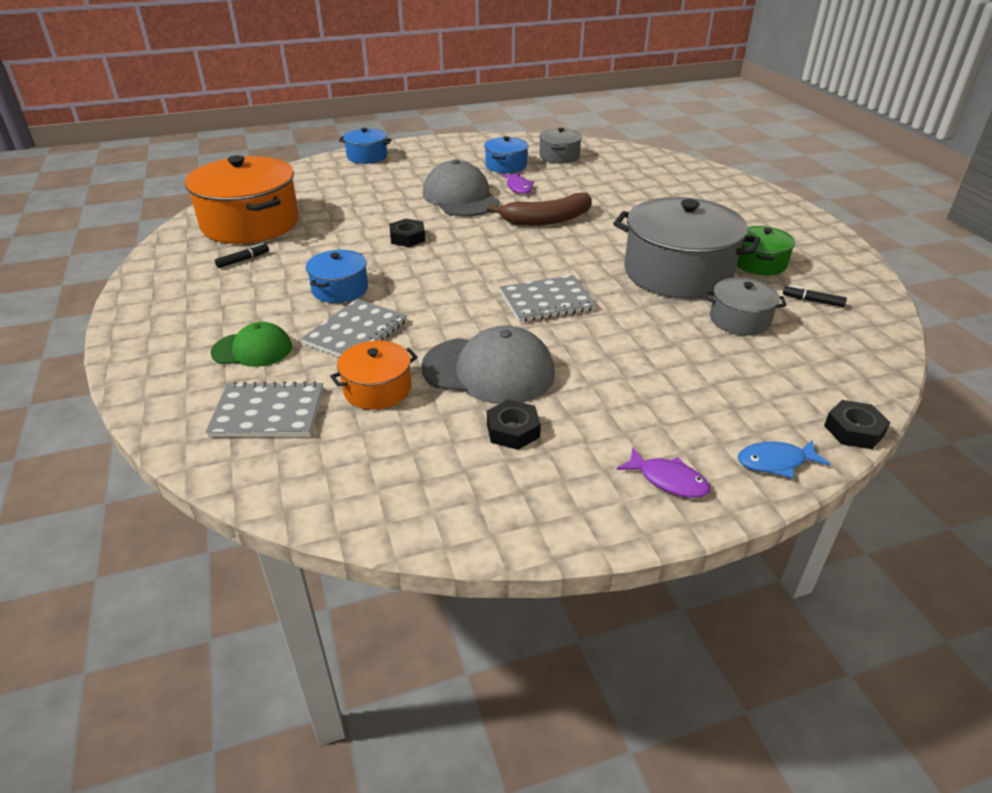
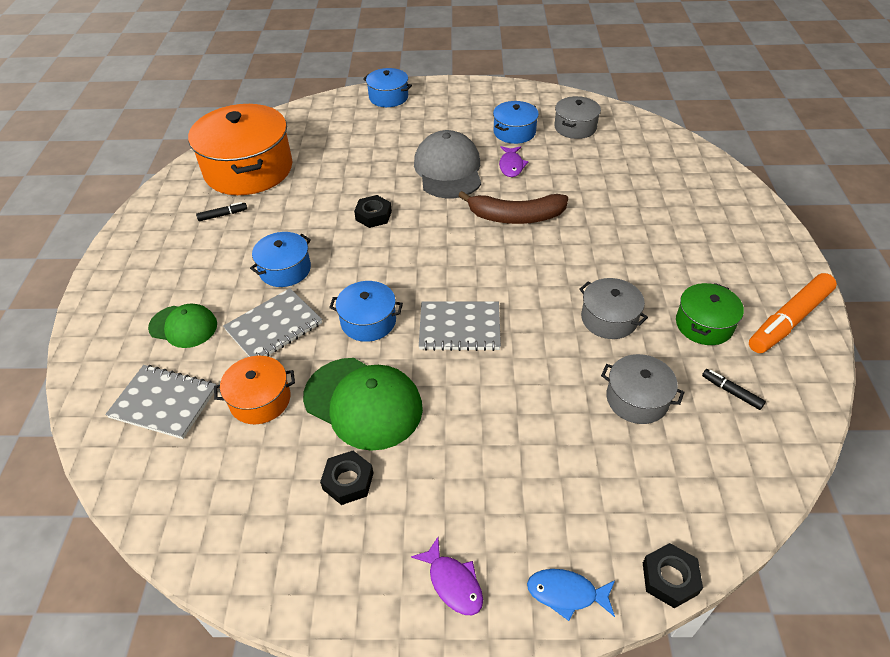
camera: 20 degrees right, 10 degrees up
(453, 312) = (368, 321): none -> blue pot
(489, 371) = (363, 403): grey cap -> green cap
(677, 272) = (609, 319): grey pot -> grey pot, size x0.50
(823, 249) = (789, 320): none -> orange marker

